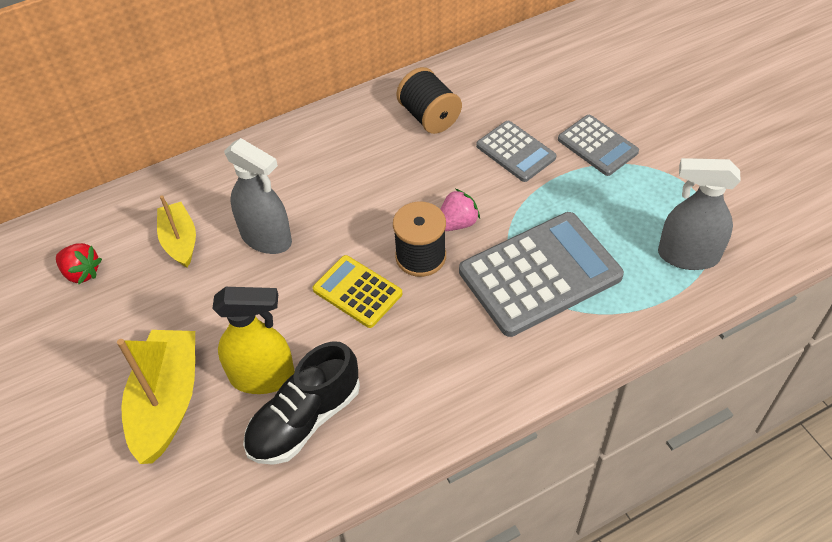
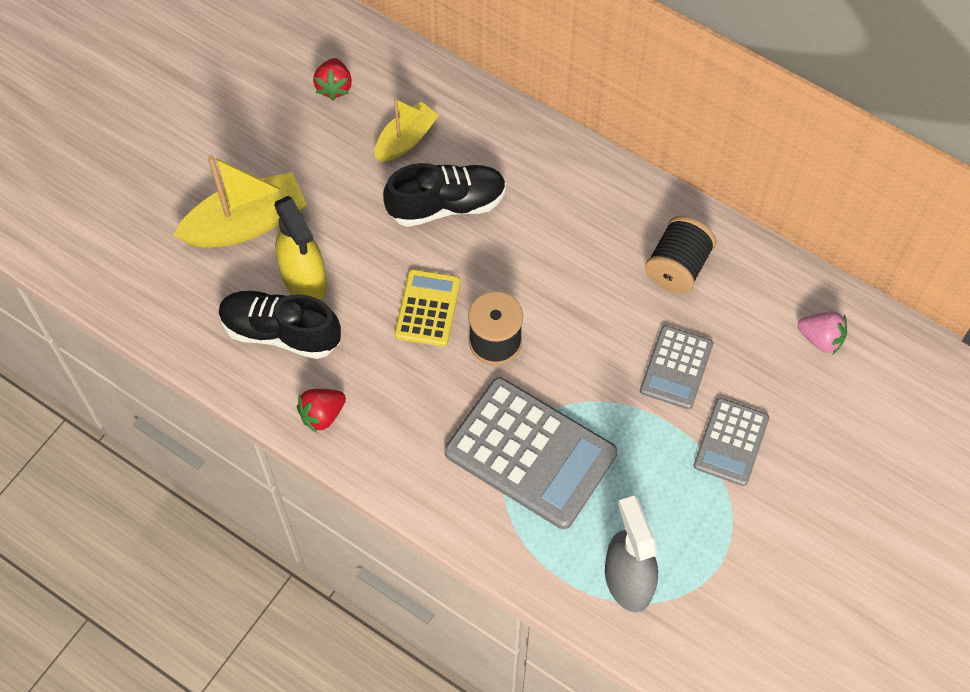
camera: 60 degrees right, 10 degrees up
(266, 238) = (446, 205): grey spray bottle -> black shoe
(413, 418) = (322, 415): none -> red strawberry
(457, 223) = (552, 355): pink strawberry -> pink strawberry (820, 339)

